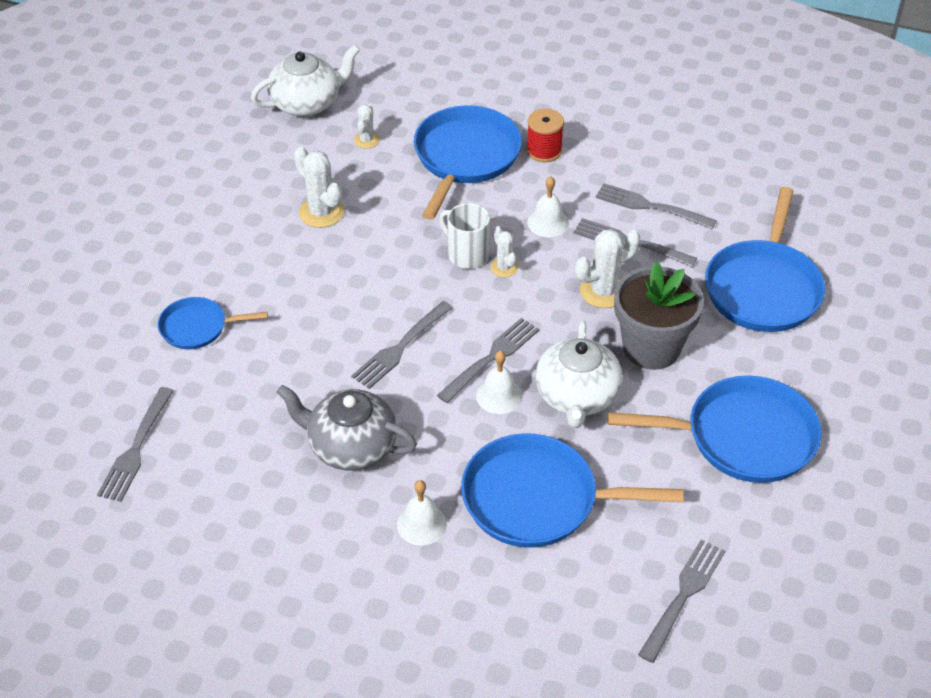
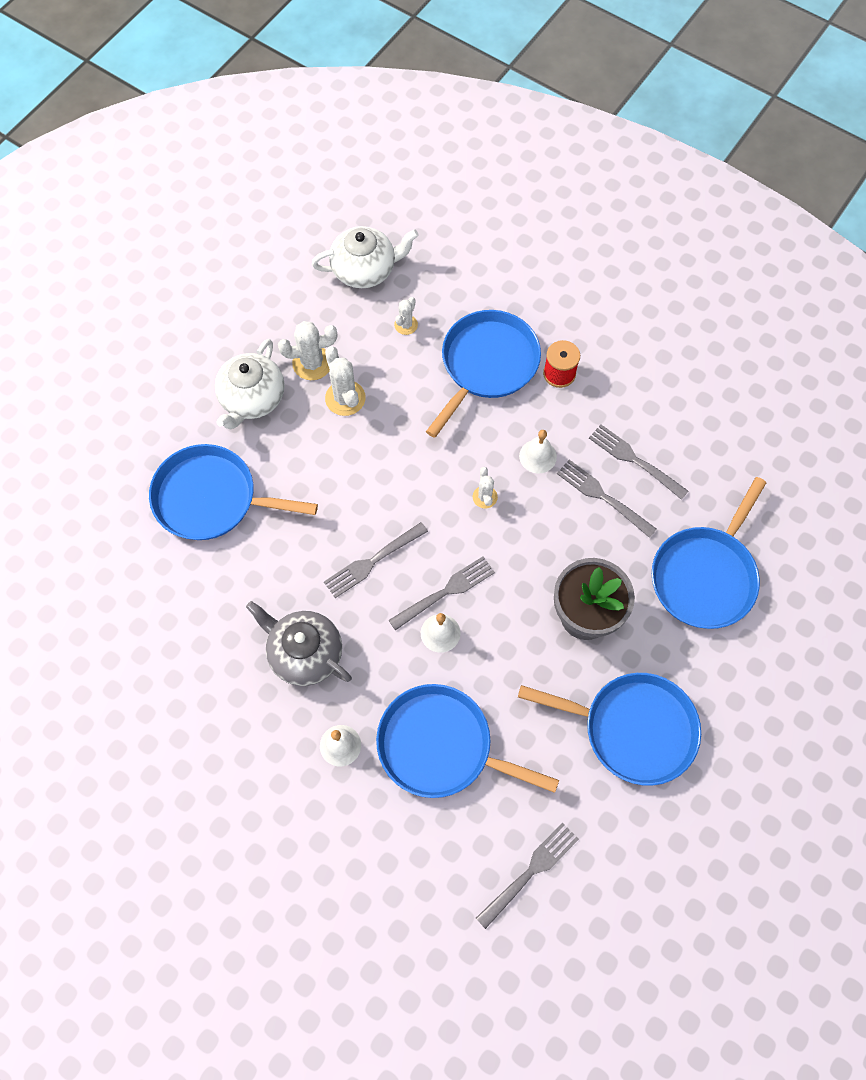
camera: 15 degrees right, 20 degrees up
(136, 448) = (134, 610): grey fork -> none
(197, 327) = (211, 498): blue pan -> blue pan, size x1.81
(466, 254) = (456, 475): white mug -> none
(577, 396) = (505, 650): white teapot -> white teapot (252, 398)
(603, 291) = (563, 544): white cactus -> white cactus (312, 363)

